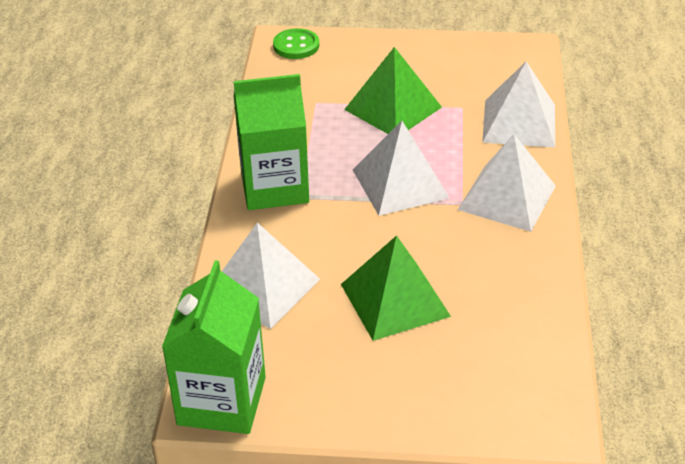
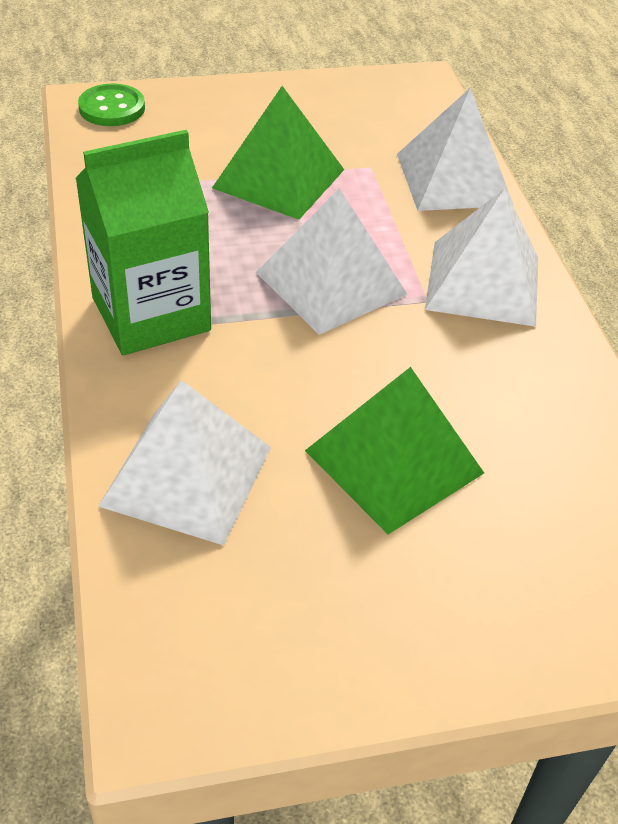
camera: 20 degrees left, 5 degrees up
(221, 401) = (187, 692): green carton -> none

